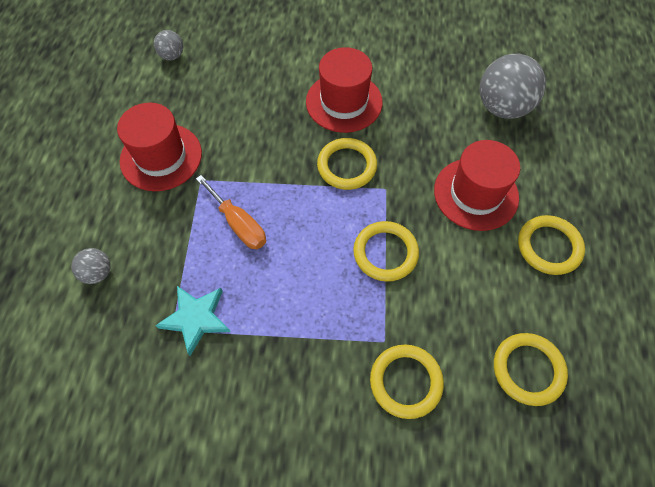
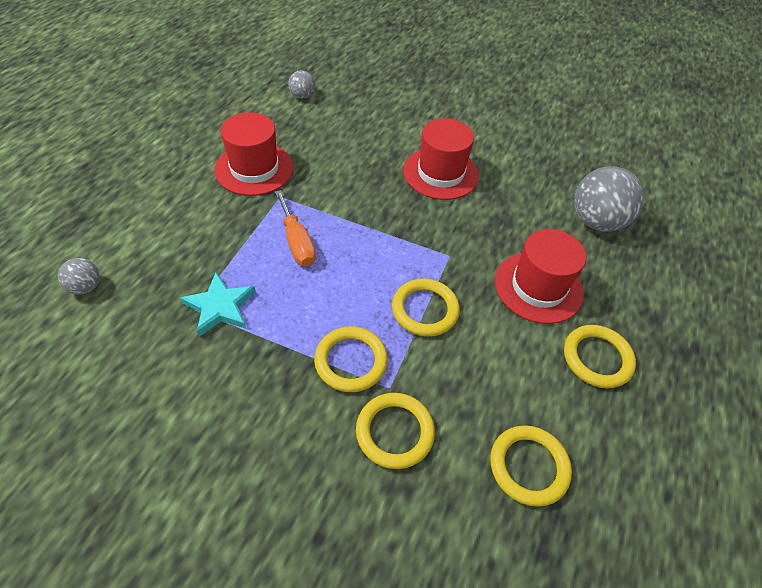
camera: 15 degrees right, 10 degrees down
(98, 273) = (153, 242): grey ball -> grey ball (86, 287)
(347, 166) = (420, 225): yellow ring -> yellow ring (351, 361)

